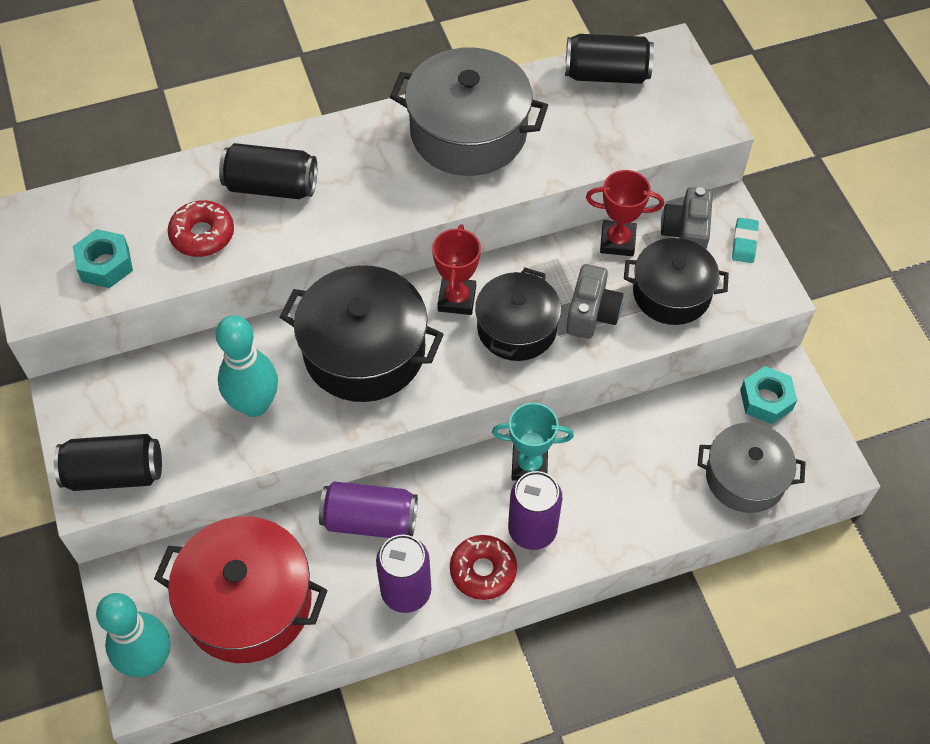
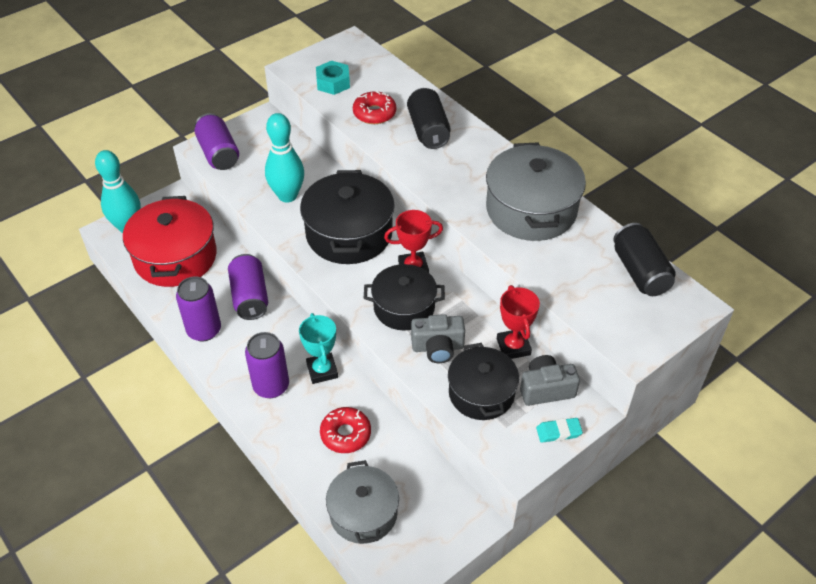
camera: 70 degrees right, 10 degrees down
(115, 473) = (218, 153): black can -> purple can
(483, 571) = (231, 367): red donut -> red donut (345, 434)
(766, 400) = (443, 512): turquoise nut -> none

